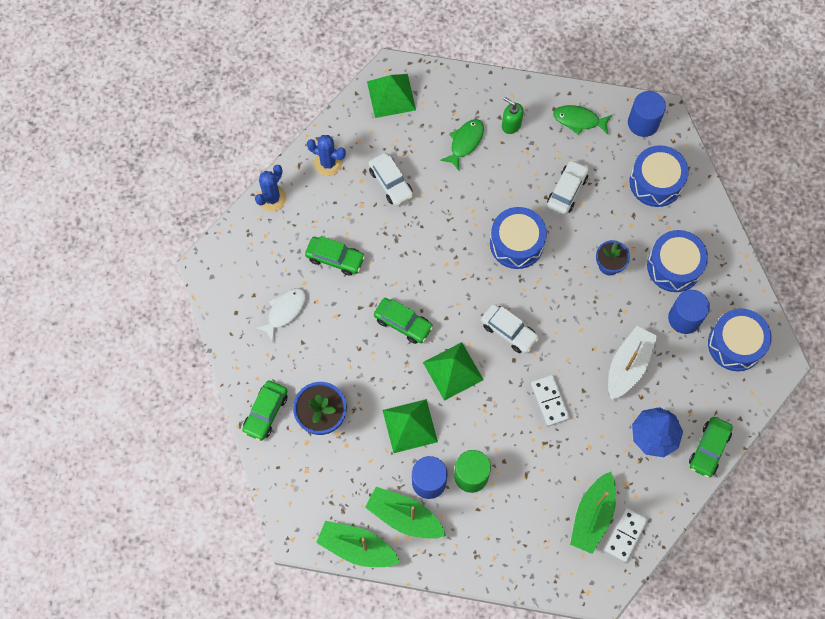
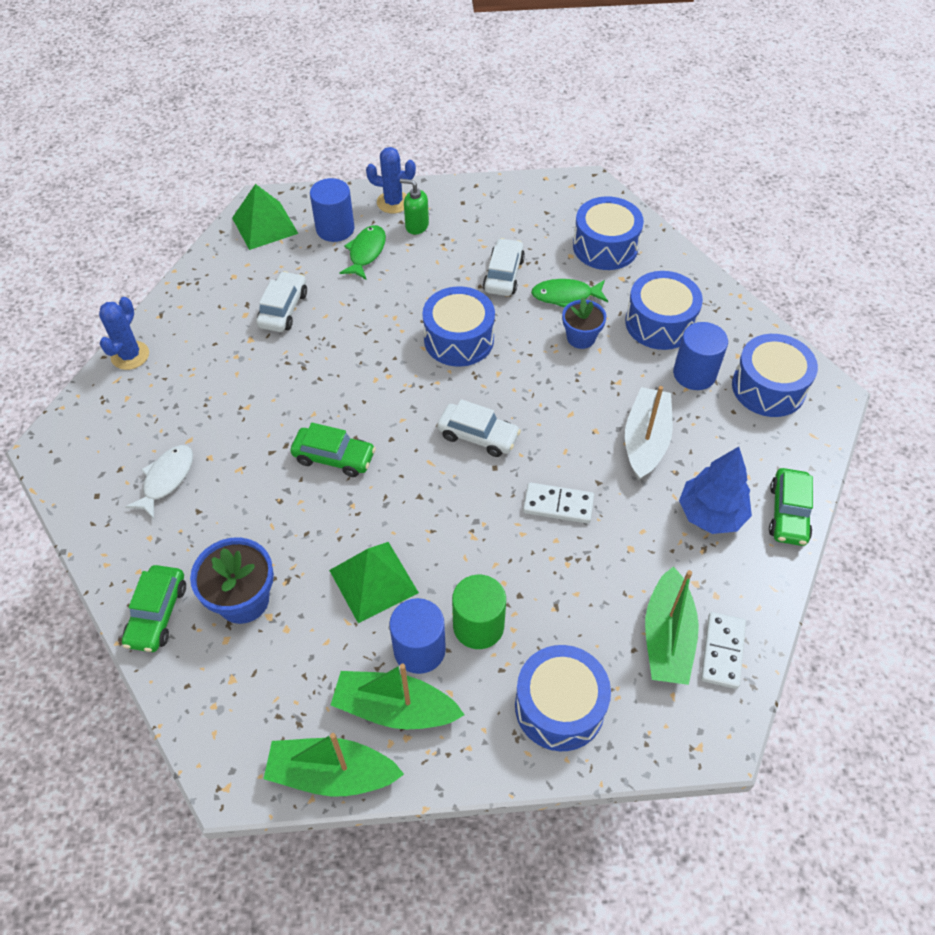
camera: 15 degrees left, 15 degrees down
(328, 163) = (198, 305): blue cactus -> blue cactus (393, 202)
(335, 258) = (226, 403): green car -> none
(391, 183) = (283, 309): white car -> white car turned 120 degrees counterclockwise
(453, 371) = (416, 498): green pyramid -> none
(508, 543) = (559, 706): none -> blue drum
(550, 401) = (558, 505): white domino -> white domino turned 45 degrees counterclockwise
(579, 120) = (495, 207): green fish -> green fish (565, 296)
(643, 123) = (569, 196): blue cylinder -> blue cylinder (335, 229)

